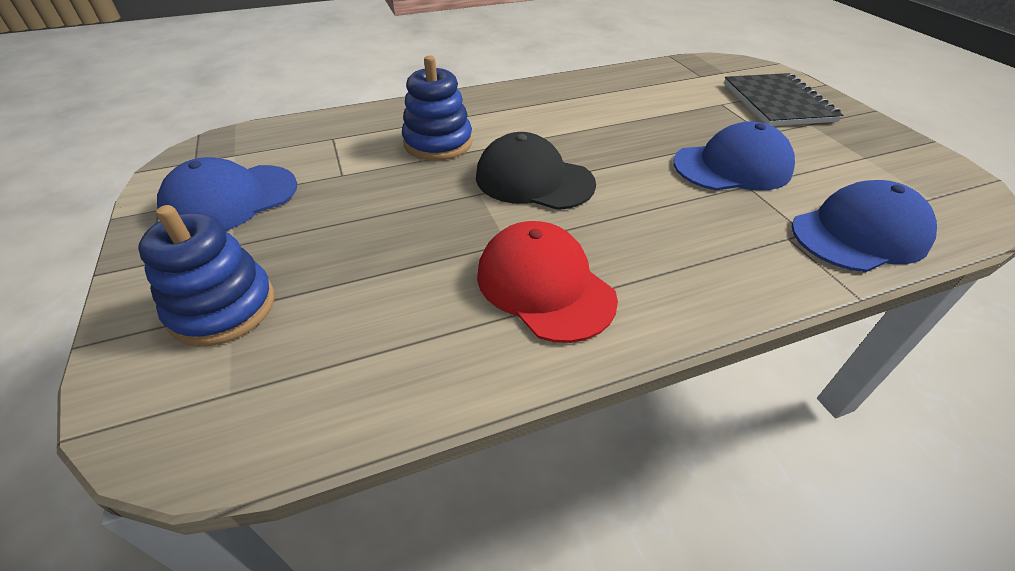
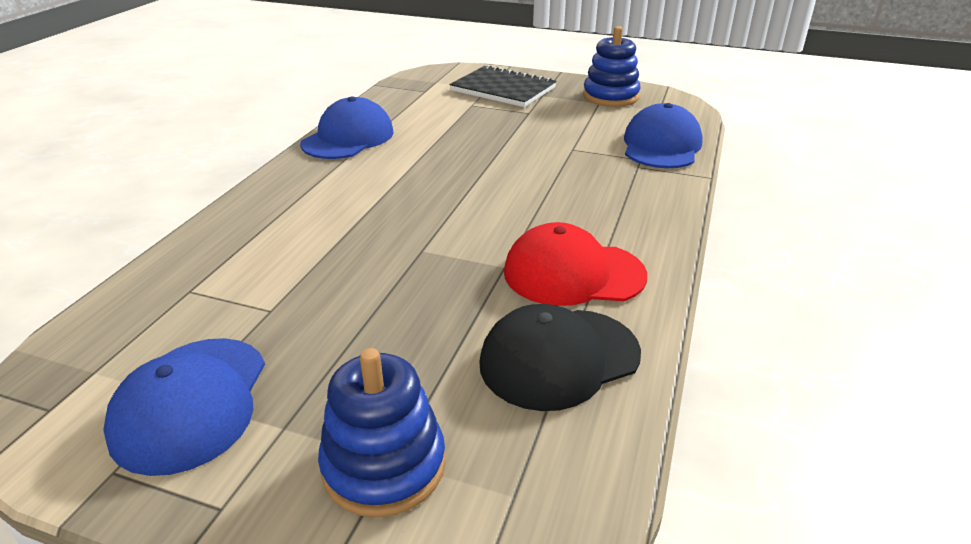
camera: 50 degrees left, 10 degrees down
(438, 143) = (311, 236): blue stacking toy -> blue stacking toy (610, 96)
(534, 180) = (443, 218): black cap -> black cap (559, 358)
(732, 166) = (546, 142): blue cap -> blue cap (348, 138)

